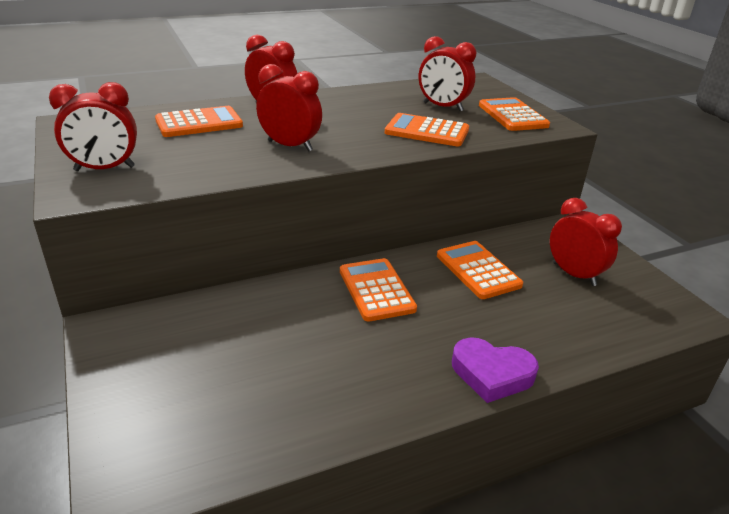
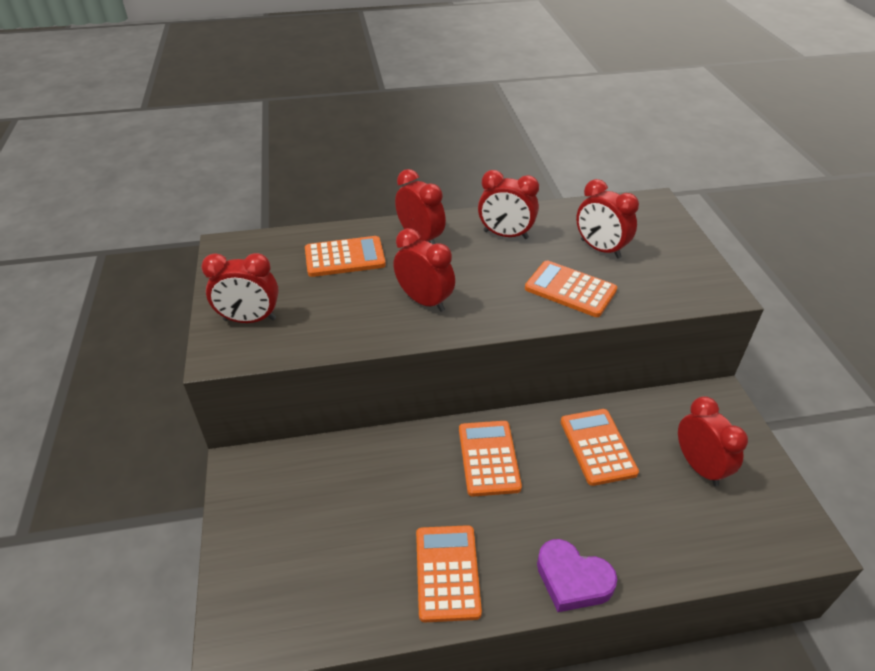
camera: 15 degrees right, 10 degrees up
(353, 103) = (505, 235): none -> red clock
(512, 115) = (674, 270): orange calculator -> orange calculator (447, 573)

